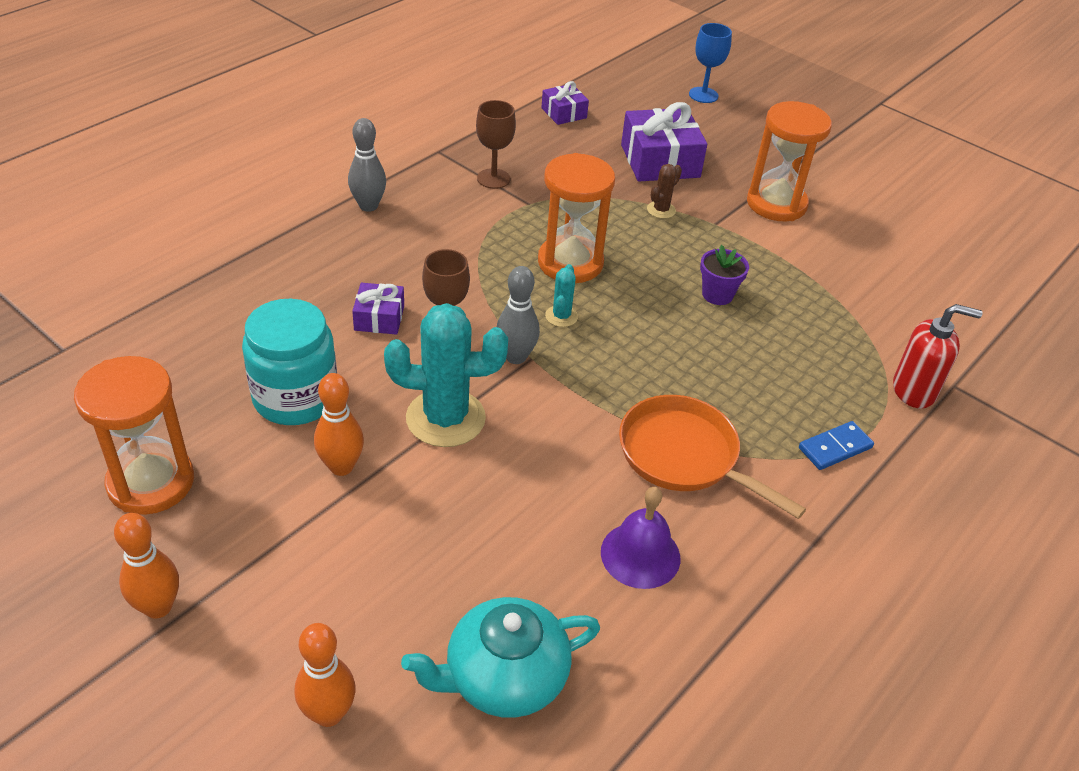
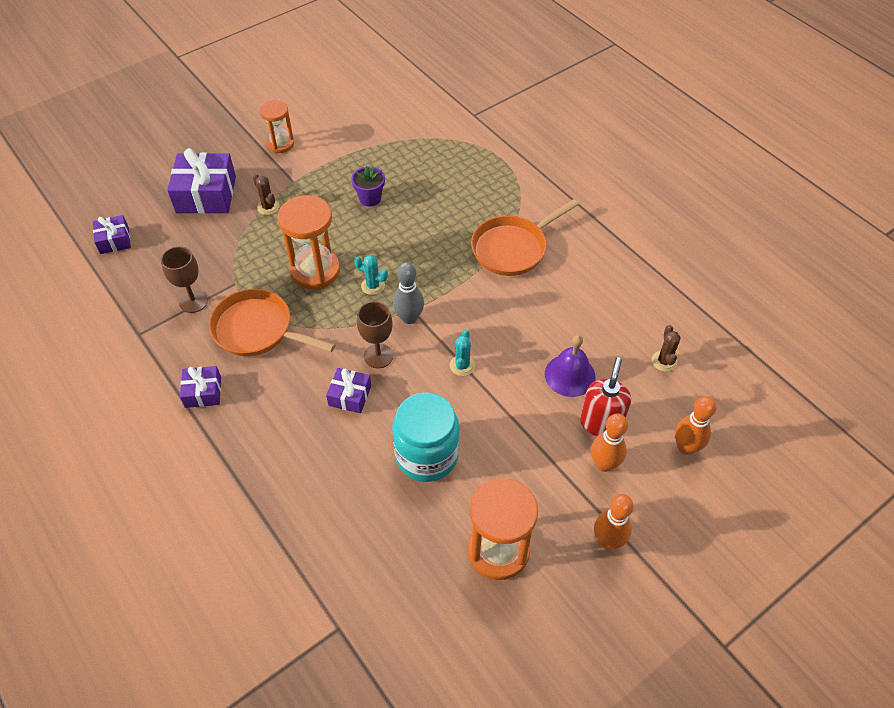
camera: 75 degrees left, 10 degrees up
(341, 466) = (498, 430): orange bowling pin -> orange bowling pin (604, 464)
(368, 206) = (203, 392): grey bowling pin -> purple gift
(445, 418) = (462, 365): turquoise cactus -> turquoise cactus, size x0.46
(464, 231) = (258, 330): none -> orange pan
(503, 677) = (664, 361): turquoise teapot -> brown cactus
(640, 555) = (585, 284): purple bell -> purple bell (570, 375)
(703, 95) = (125, 149): blue goblet -> none
(776, 204) = (280, 144): orange hourglass -> orange hourglass, size x0.61
(835, 448) = (515, 179): blue domino -> none
(914, 390) = (475, 132): red soap dispenser -> red soap dispenser (600, 423)

